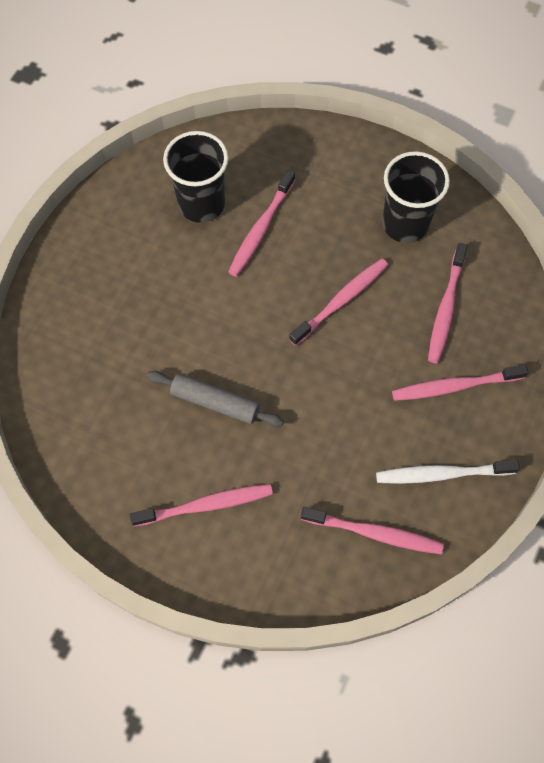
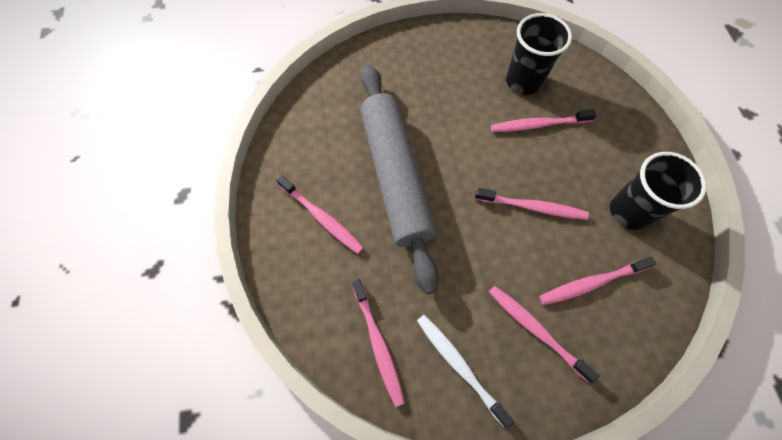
camera: 55 degrees right, 0 degrees up
(215, 402) = (395, 177): grey rolling pin -> grey rolling pin, size x2.15

